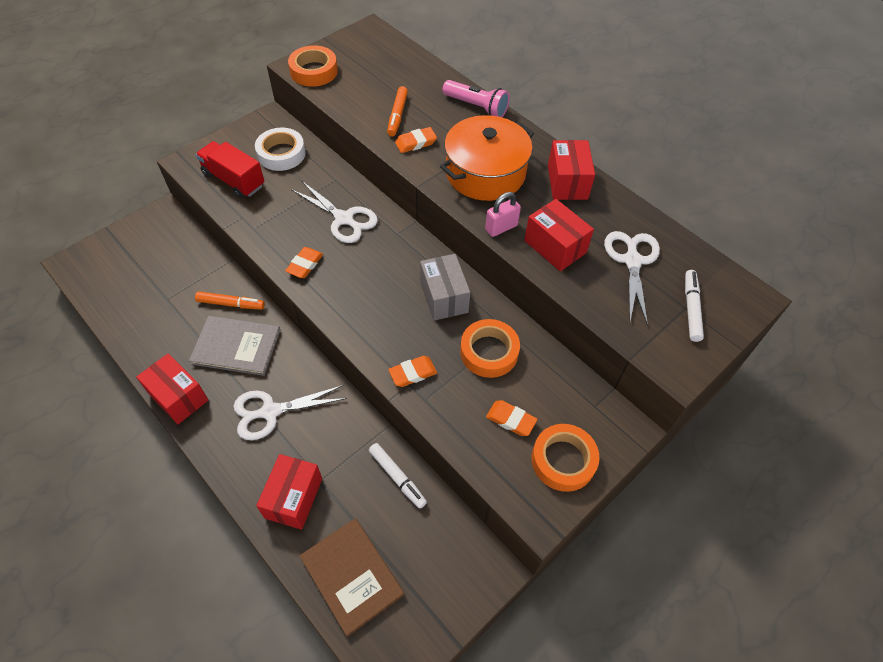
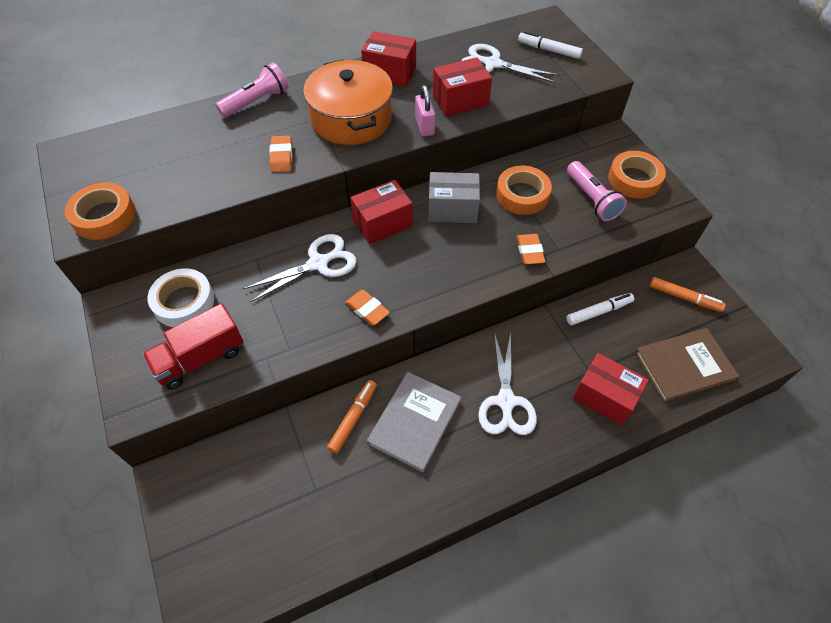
camera: 70 degrees left, 0 degrees up
(178, 397) = (462, 491): red box -> red box (382, 223)
(397, 115) = (231, 161): orange marker -> orange marker (684, 298)
(511, 420) = (592, 199): orange eraser -> pink flashlight

